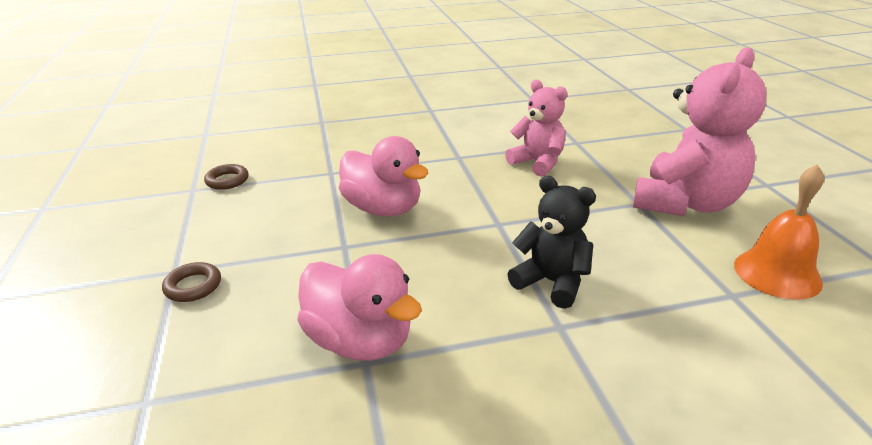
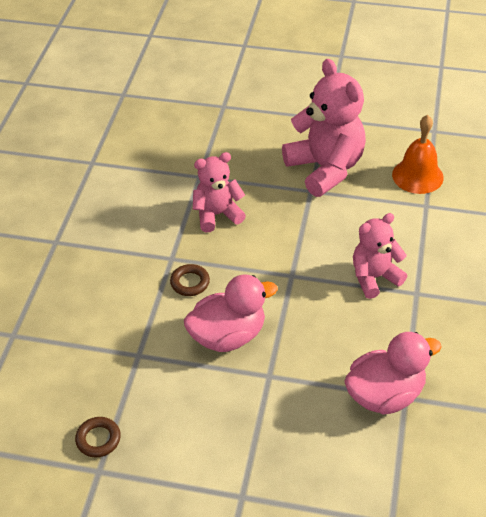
camera: 65 degrees left, 15 degrees up
(193, 286) = (271, 484): brown ring -> brown ring (190, 282)
(552, 282) = (374, 277): black teddy bear -> pink teddy bear

